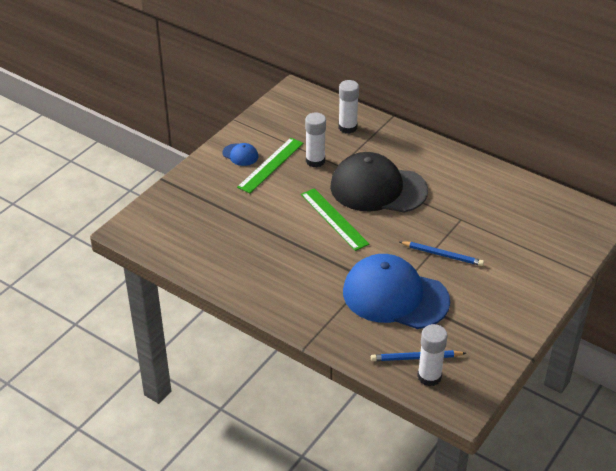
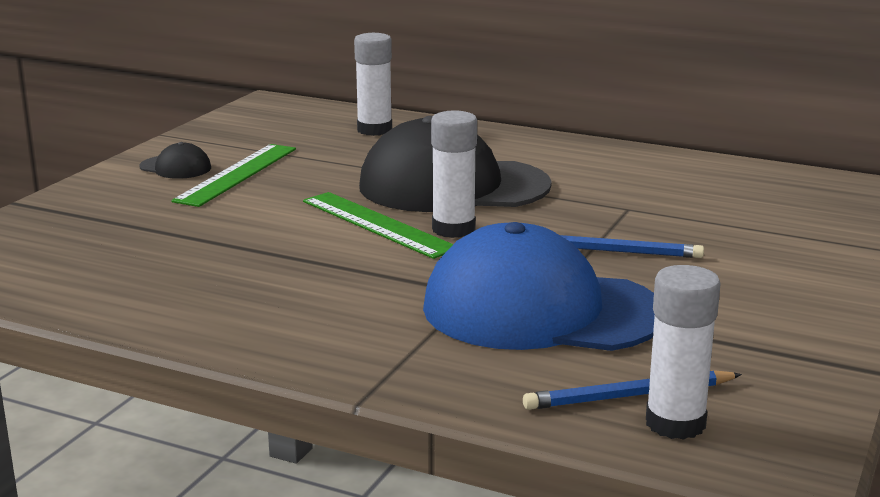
camera: 10 degrees left, 20 degrees down
(240, 155) = (175, 167): blue cap -> black cap
(315, 161) = (323, 165): white glue stick -> white glue stick (453, 229)

